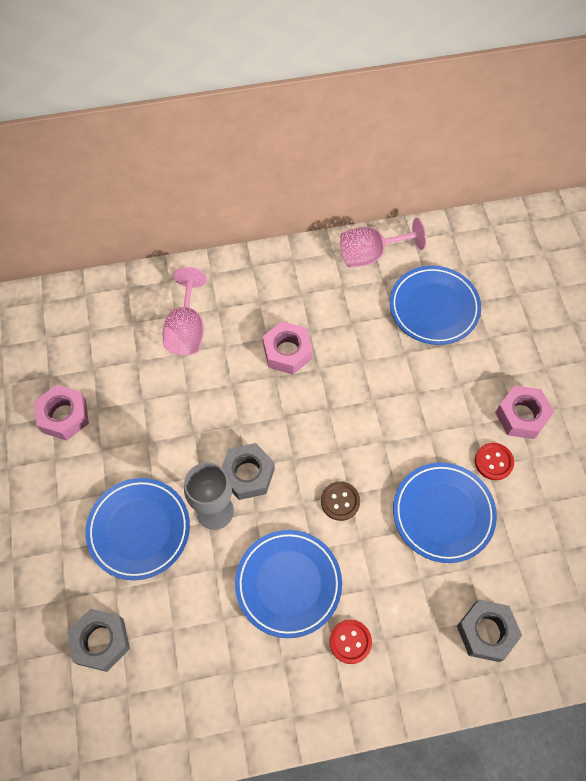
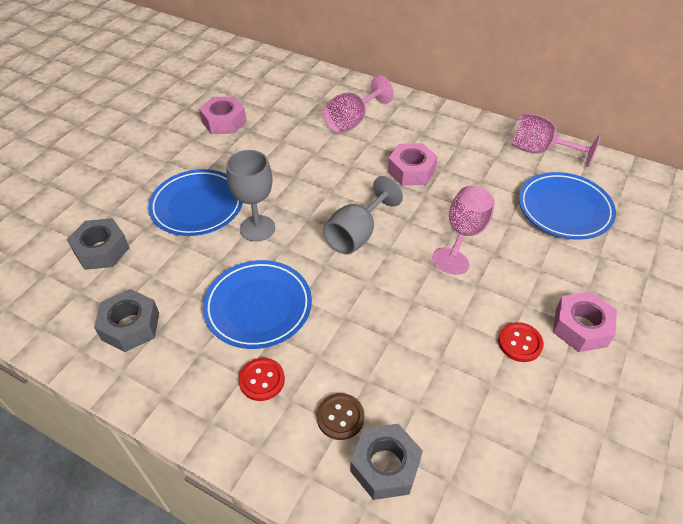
camera: 40 degrees right, 15 degrees down
(247, 474) = (304, 222): grey nut -> grey nut (130, 326)
(301, 453) = (357, 234): none -> grey goblet
(340, 501) = (355, 282): brown button -> brown button (340, 417)
(381, 390) = (464, 234): none -> pink goblet
(443, 513) = (434, 348): blue plate -> none

